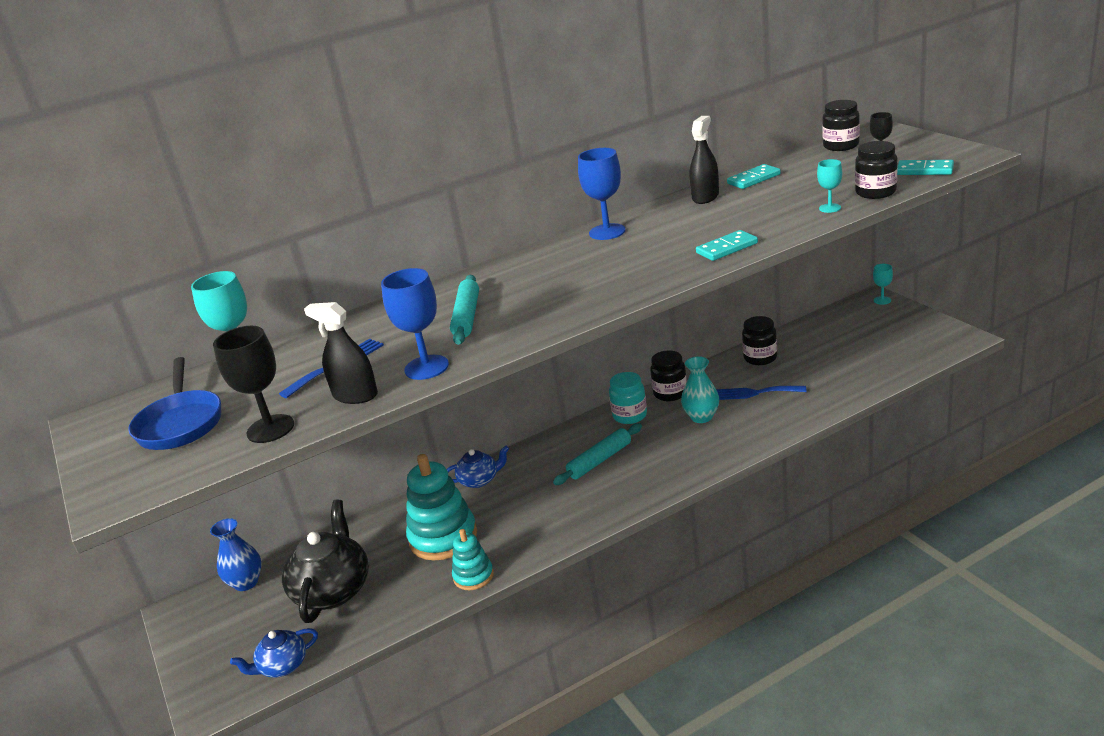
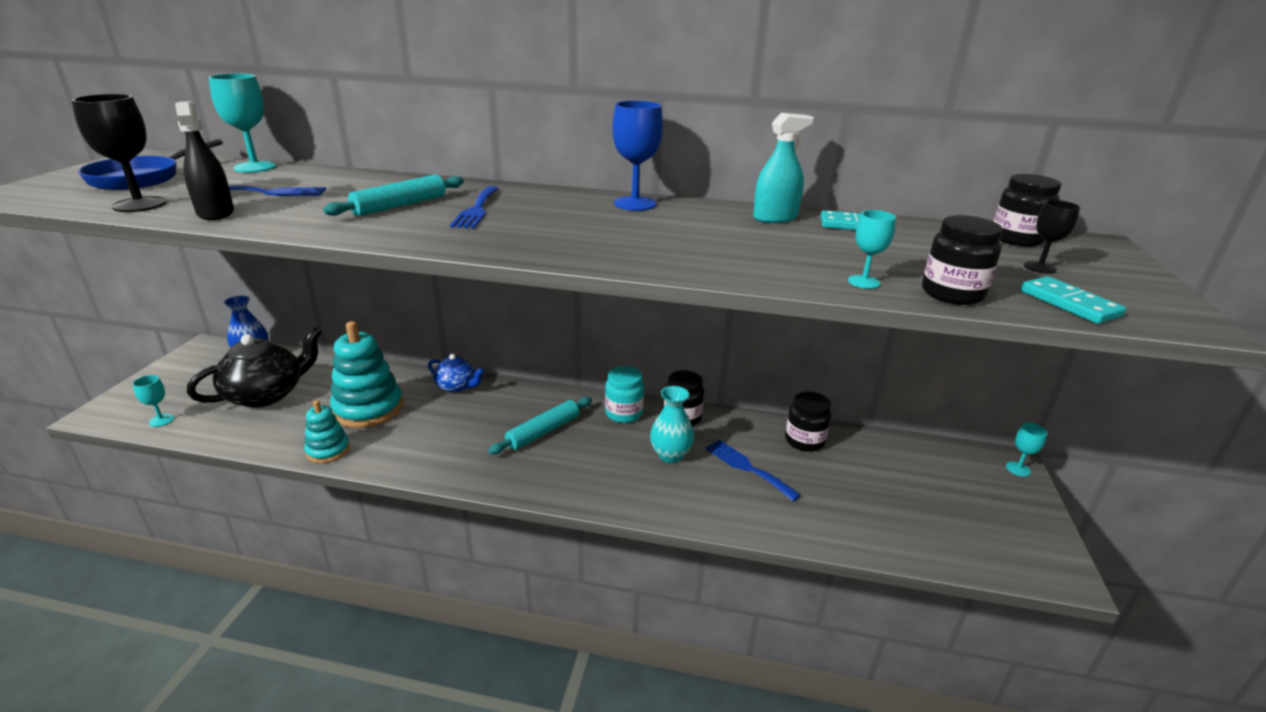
camera: 35 degrees right, 0 degrees up
(283, 666) = (161, 420): blue teapot -> turquoise goblet
(426, 367) = (286, 220): blue goblet -> none
(525, 290) = (476, 209): none -> blue fork
(600, 460) = (543, 432): turquoise rolling pin -> turquoise rolling pin turned 45 degrees counterclockwise
(705, 197) = (775, 218): black spray bottle -> turquoise spray bottle
(727, 248) = (680, 262): turquoise domino -> none

